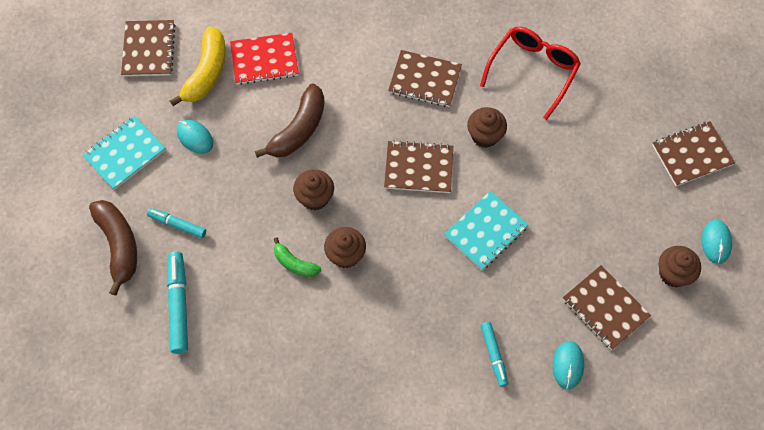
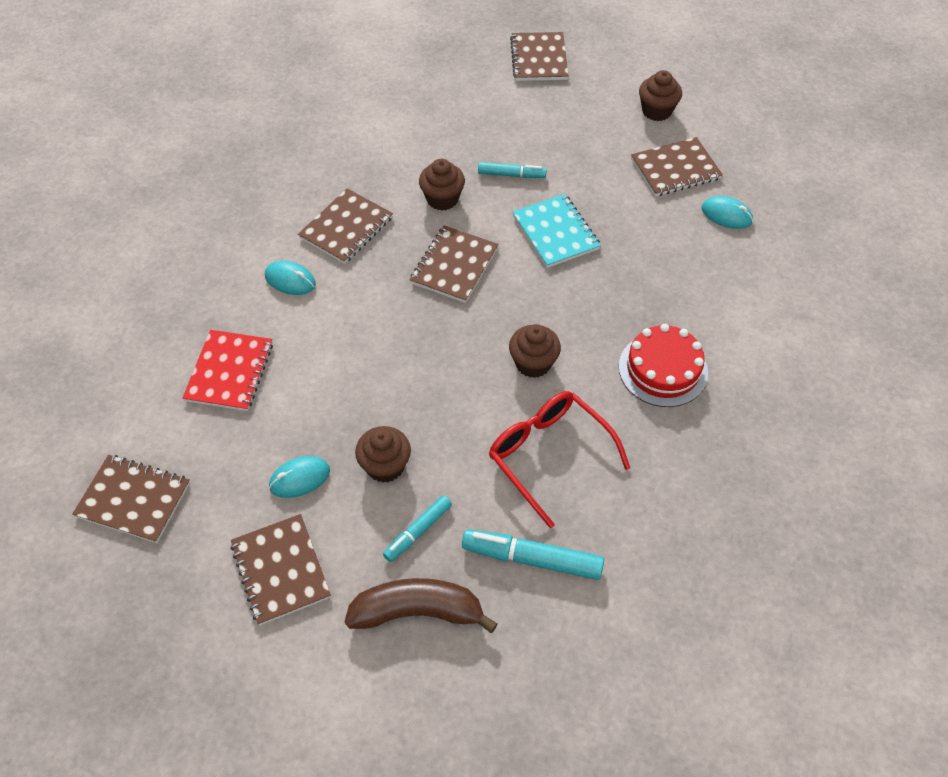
camera: 70 degrees left, 10 degrees down
(125, 153) = (280, 570): turquoise notebook -> brown notebook
(206, 73) = (211, 440): yellow banana -> none
(294, 263) = (524, 416): green banana -> none
(298, 130) = (347, 363): brown banana -> none
(315, 197) = (446, 372): brown cupcake -> brown cupcake (385, 466)
(375, 352) = (663, 369): none -> red cake
(494, 355) = (698, 268): turquoise marker -> turquoise marker (511, 175)
(533, 71) = (385, 138): red glasses -> red glasses (548, 455)
(716, 242) = (636, 73): turquoise mouse -> turquoise mouse (290, 280)

